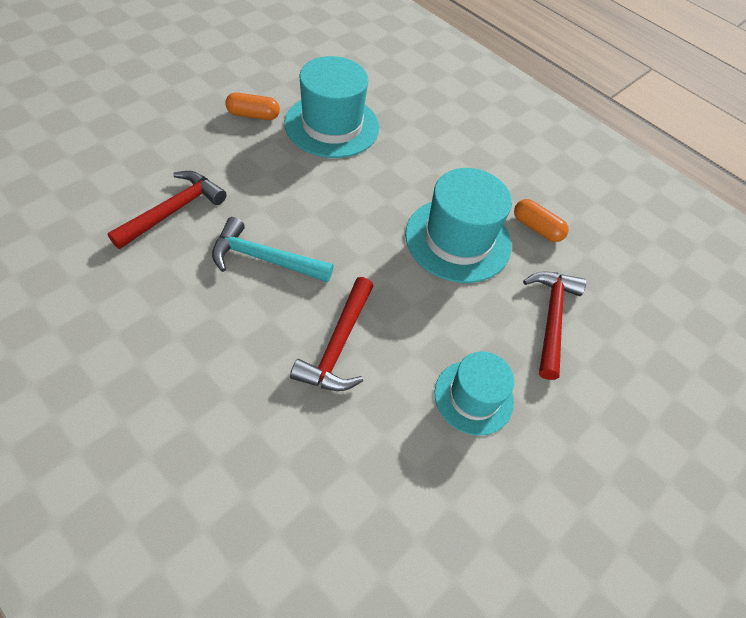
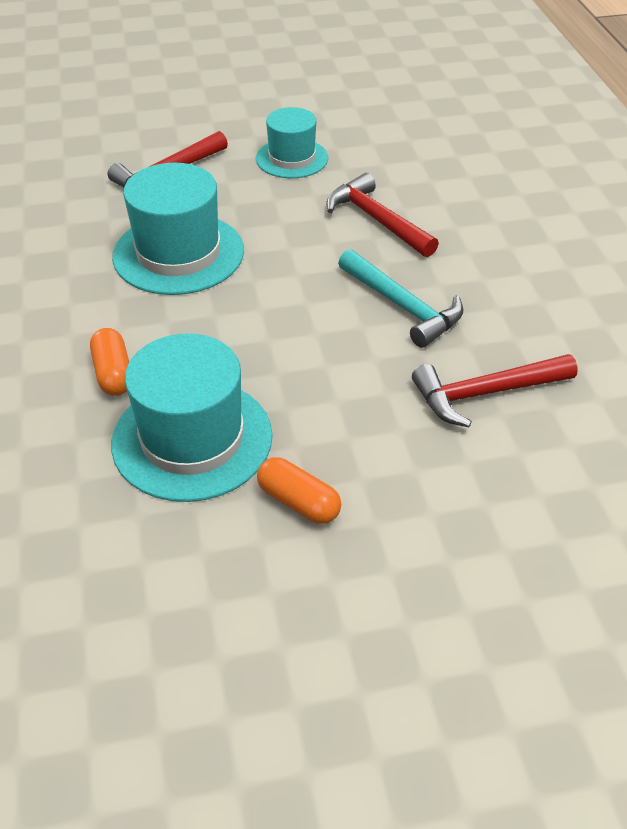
camera: 140 degrees left, 10 degrees down
(338, 345) = (377, 220): red hammer -> red hammer turned 90 degrees counterclockwise
(536, 228) = (82, 234): orange capsule -> orange capsule (113, 373)

